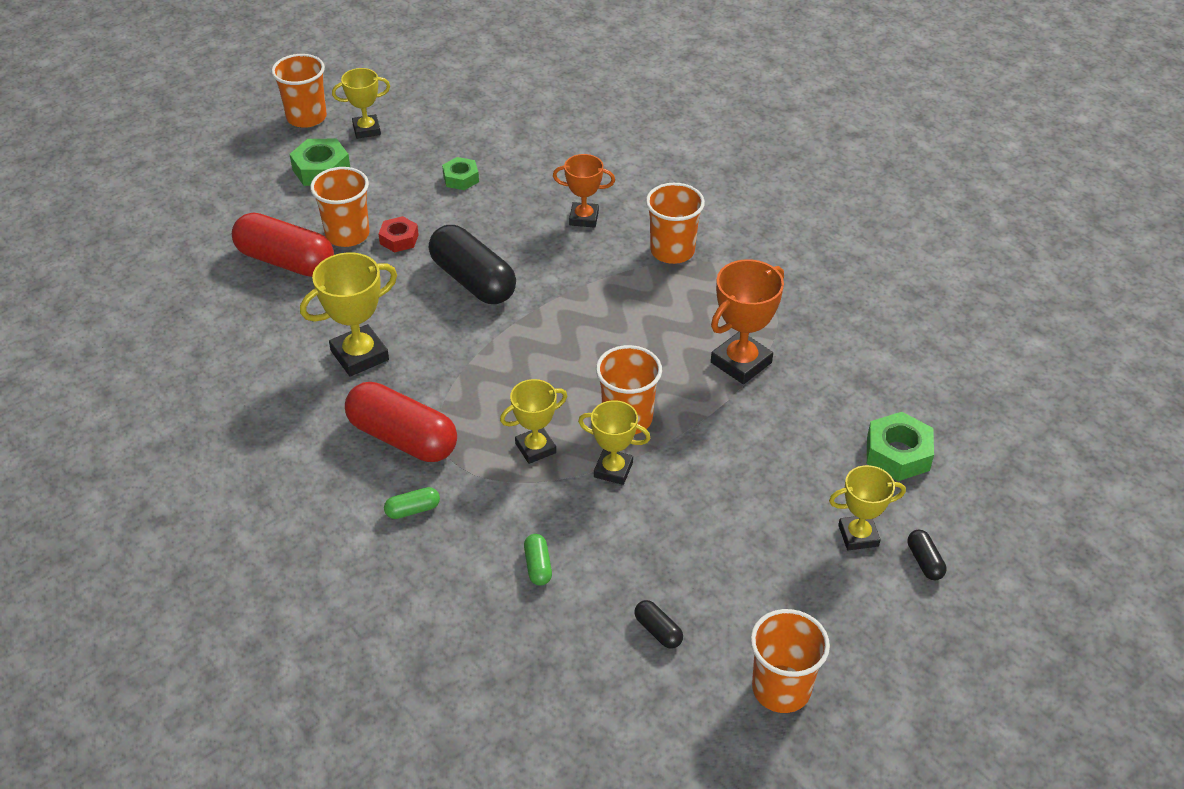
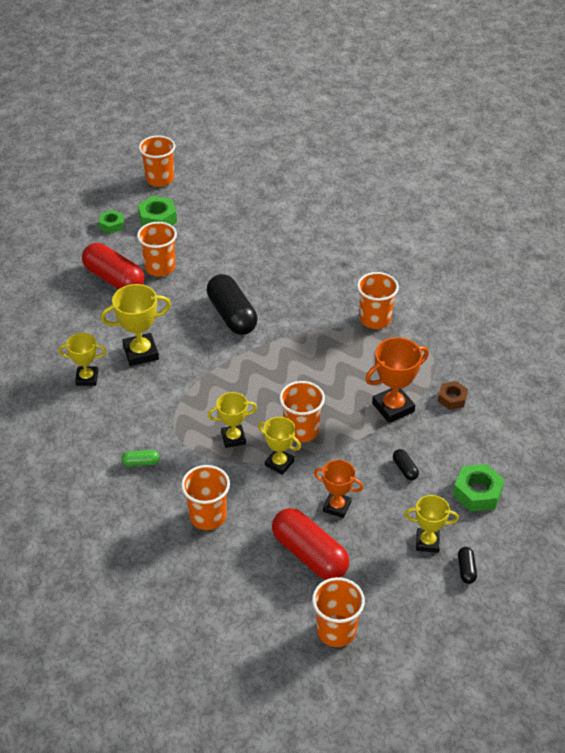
camera: 15 degrees right, 0 degrees up
(366, 130) = (197, 195): yellow trophy -> yellow trophy (87, 378)
(399, 239) = (193, 277): red nut -> none
(403, 438) = (150, 414): red capsule -> red capsule (309, 554)
(461, 178) = (248, 241): green nut -> green nut (111, 225)
(538, 566) = (208, 516): green capsule -> orange cup
(584, 218) = (322, 284): orange trophy -> orange trophy (337, 506)
(658, 631) = (270, 575): black capsule -> black capsule (405, 469)
(815, 336) = (452, 398): none -> brown nut

